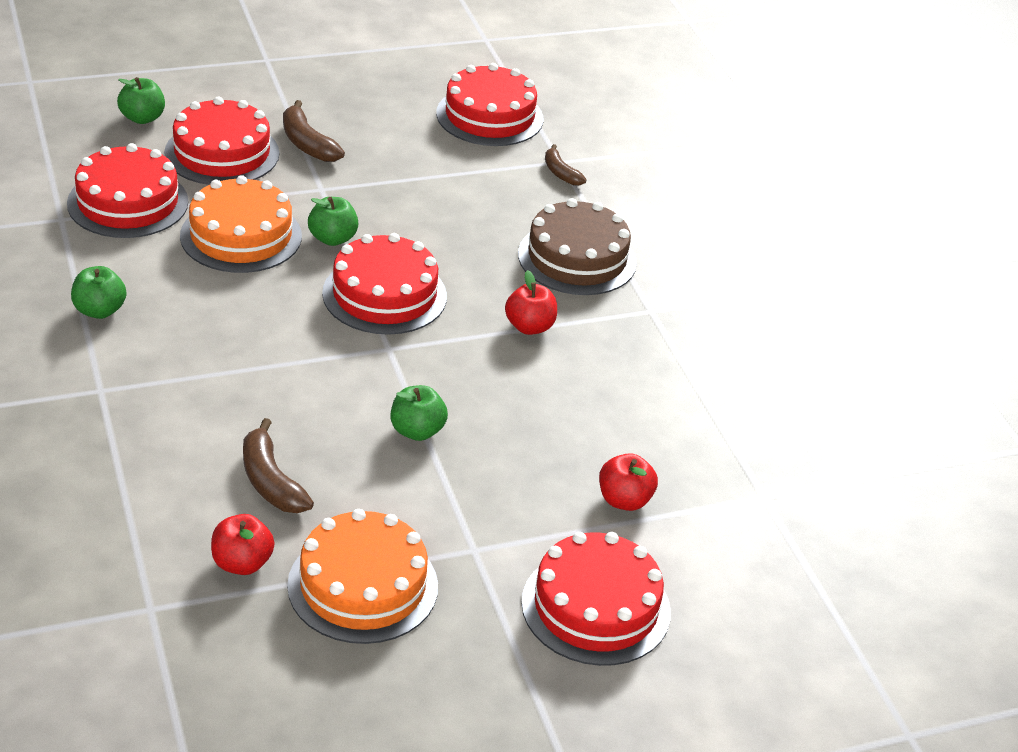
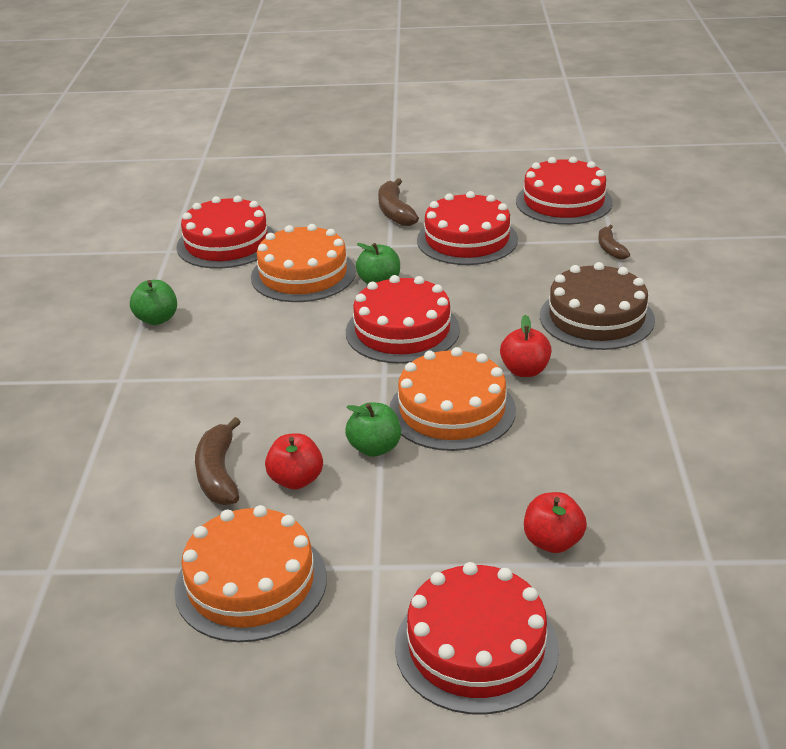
camera: 25 degrees right, 5 degrees down
(142, 118) = (273, 186): green apple -> none
(222, 153) = (321, 214): red cake -> red cake (467, 240)
(242, 563) = (152, 543): red apple -> red apple (296, 480)
(475, 380) = (452, 410): none -> orange cake

